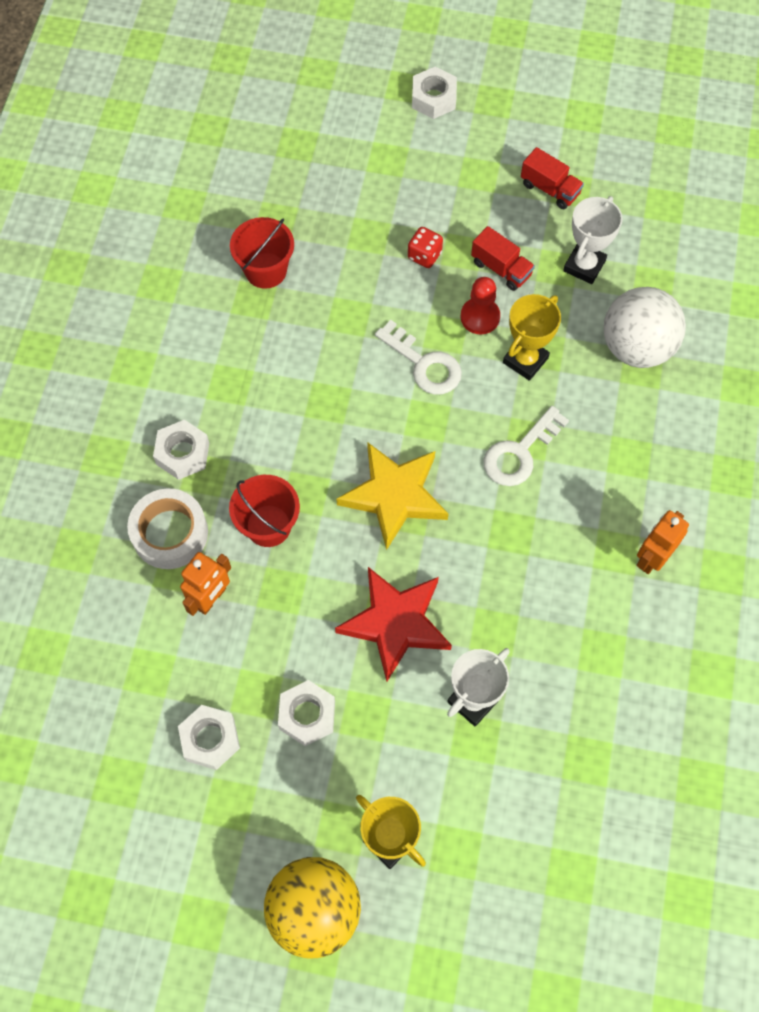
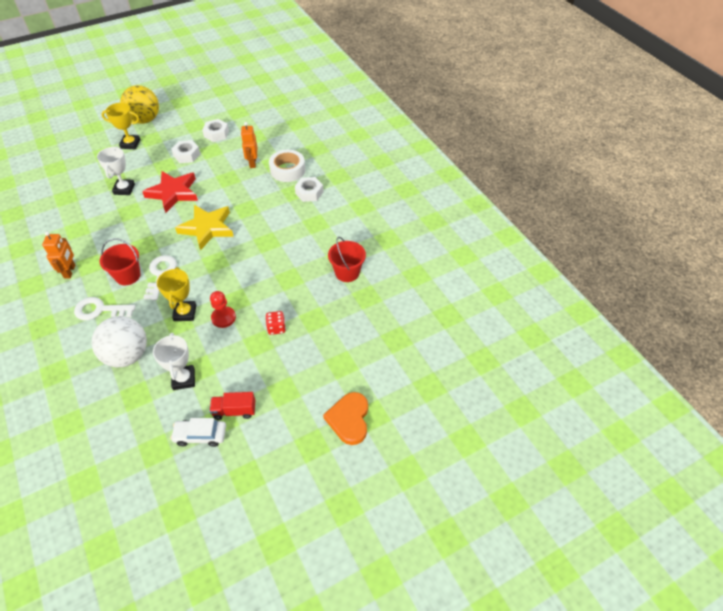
camera: 140 degrees right, 15 degrees down
(268, 525) = (251, 192): red bucket -> red bucket (127, 275)
(424, 364) = (235, 281): white key -> white key (99, 310)
(433, 98) = (349, 419): white nut -> orange heart
(501, 268) = (230, 348): red truck -> none
(605, 188) = (200, 435): none -> white car

